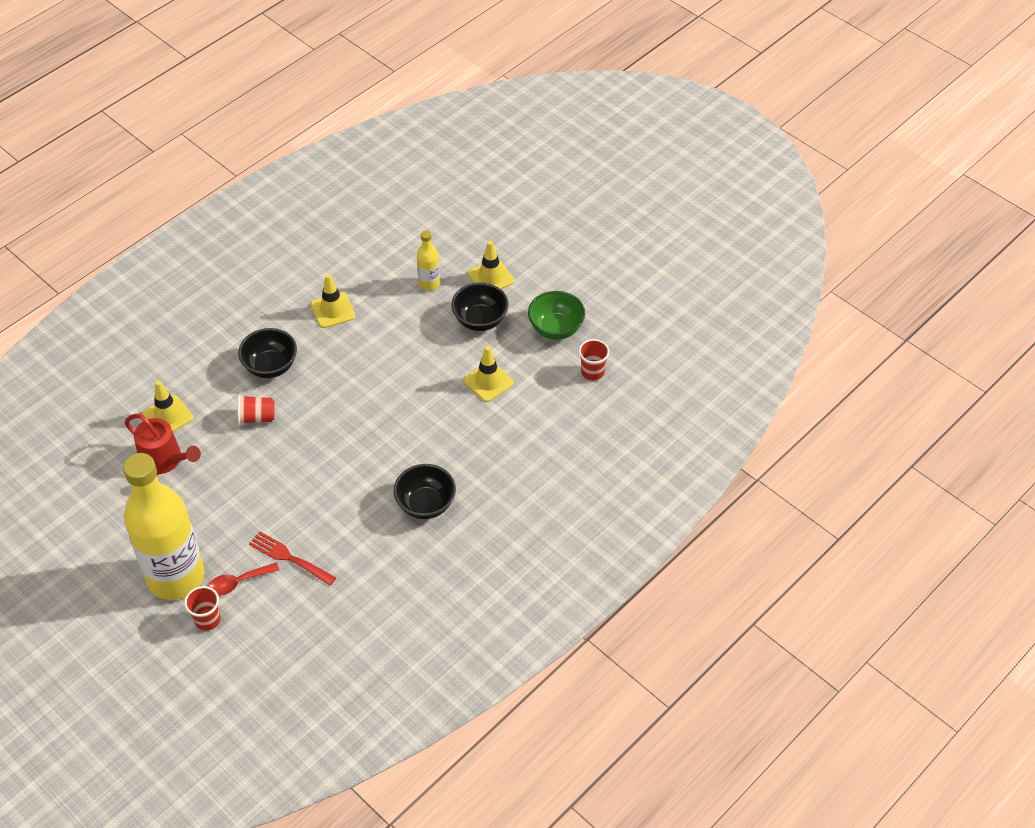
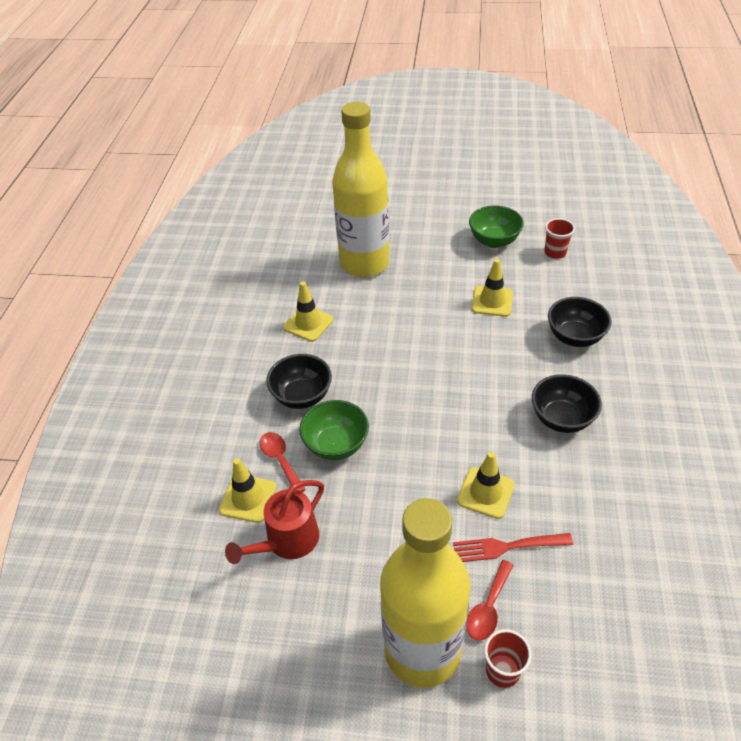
camera: 35 degrees left, 5 degrees down
(165, 460) = (287, 541): red watering can -> red watering can turned 135 degrees clockwise
(212, 403) = (280, 460): none -> red spoon
(256, 417) = (336, 445): red cup -> green bowl
(429, 283) = (364, 263): yellow bottle -> yellow bottle, size x2.37
(480, 320) = (433, 265): black bowl -> black bowl (574, 337)
(490, 277) = (405, 235): yellow traffic cone -> yellow traffic cone (485, 493)

